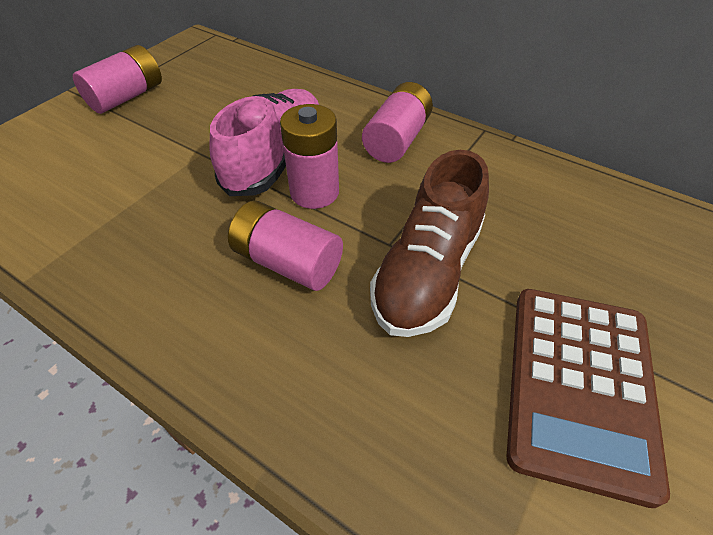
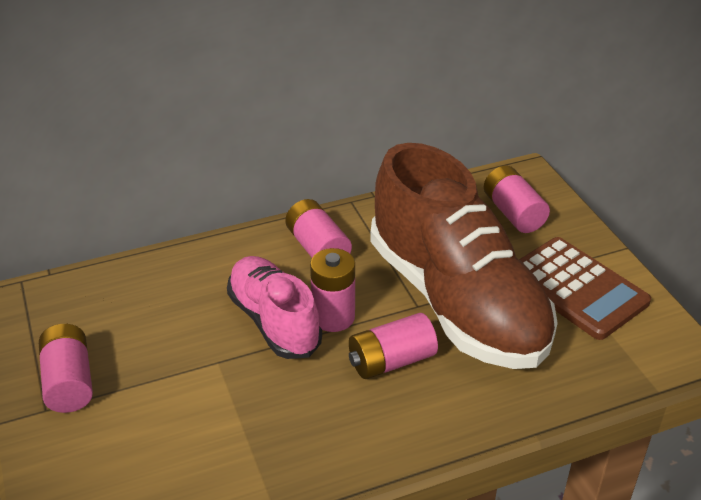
camera: 55 degrees left, 10 degrees down
(427, 272) = (456, 301): brown shoe -> brown shoe, size x1.81
(631, 252) = (513, 213): none -> pink battery

